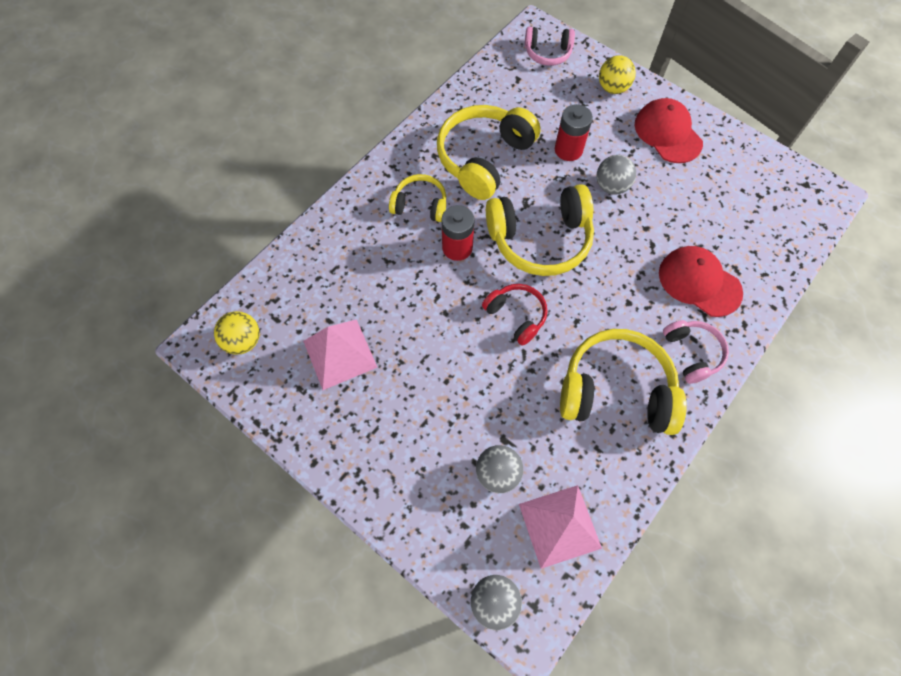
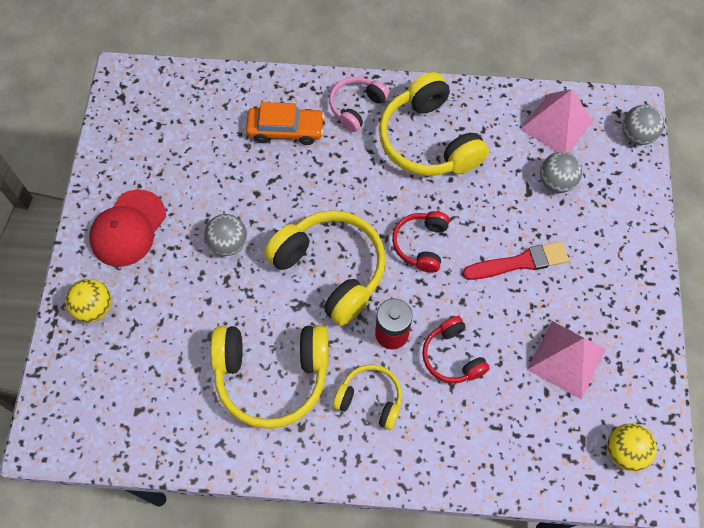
camera: 125 degrees left, 0 degrees up
(407, 276) = (452, 356): none -> red headphones
(420, 205) = (370, 399): yellow headphones -> yellow headphones turned 135 degrees clockwise
(444, 380) = (519, 262): none -> red brush
(547, 53) = (78, 402): pink headphones -> none
(568, 150) = (208, 304): red battery -> none
(699, 282) = (285, 130): red cap -> orange car

